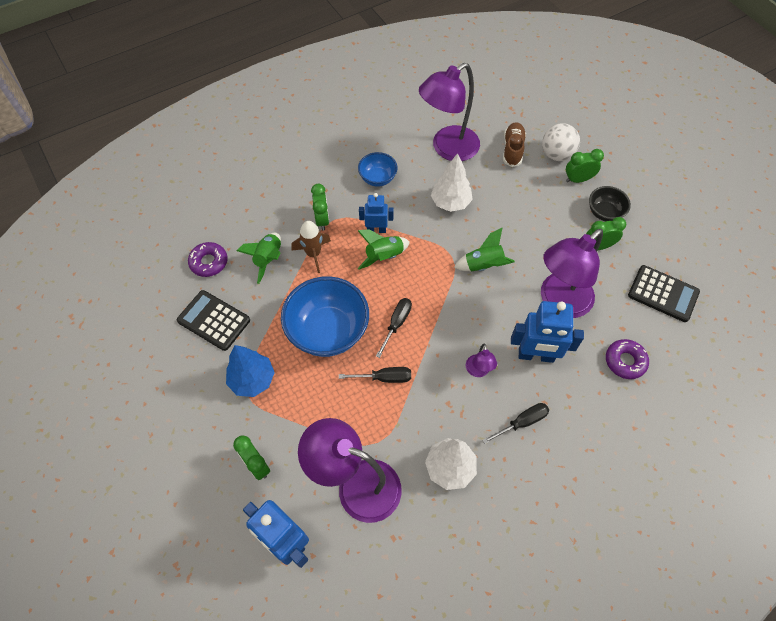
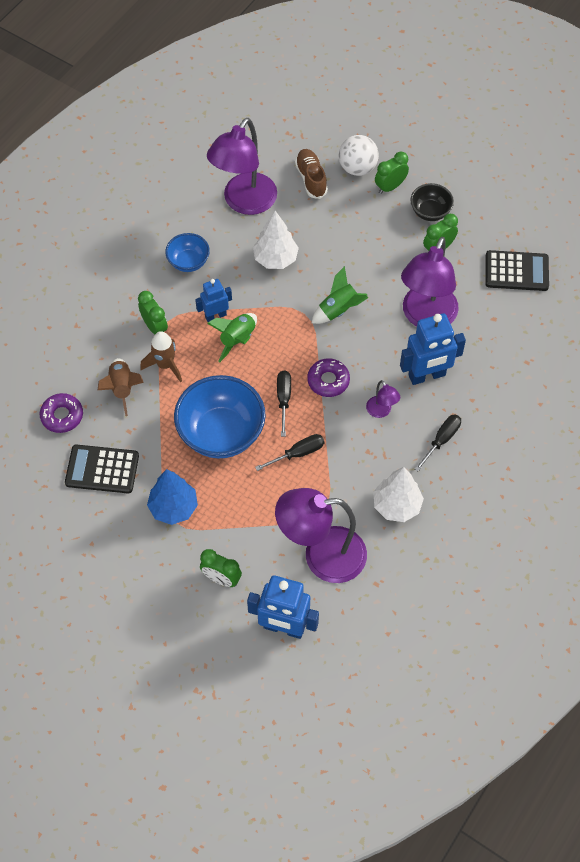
camera: 25 degrees left, 0 degrees up
(268, 259) = (122, 388): green rocket -> brown rocket
(625, 361) = (508, 348): purple donut -> purple donut (328, 381)

